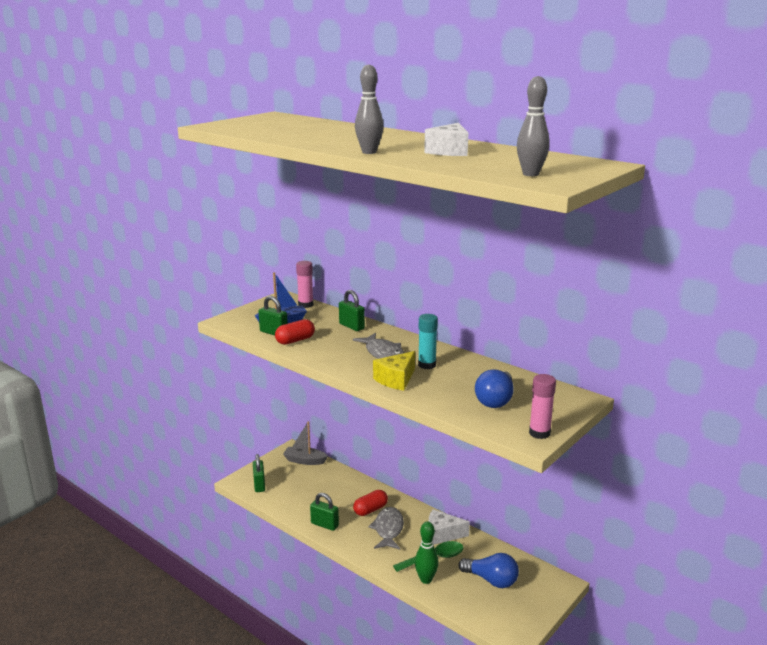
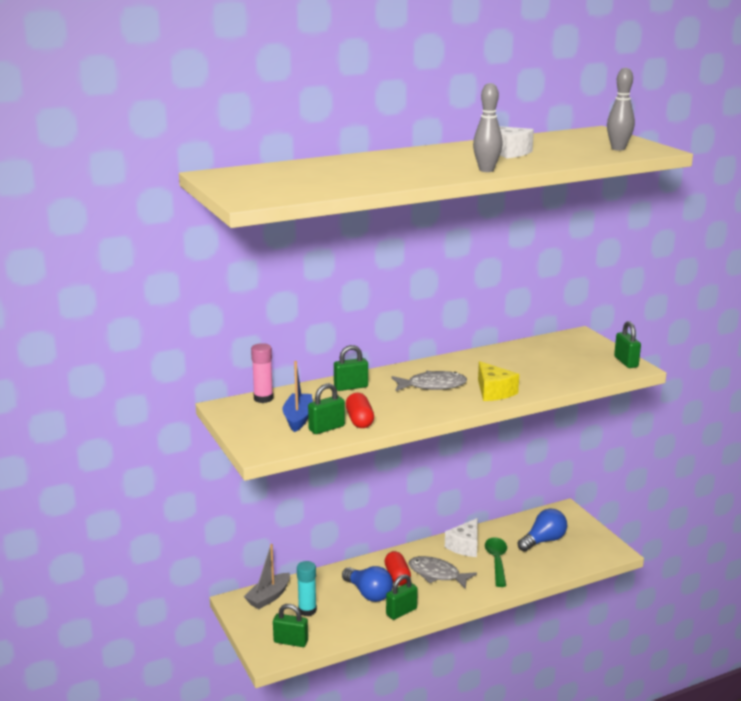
camera: 65 degrees left, 0 degrees up
(426, 579) = (523, 574): green bowling pin -> none
(427, 365) = (473, 373): turquoise glue stick -> turquoise glue stick (307, 610)
(495, 400) = (562, 363): blue light bulb -> blue light bulb (369, 593)
(539, 433) = (626, 362): pink glue stick -> green padlock

